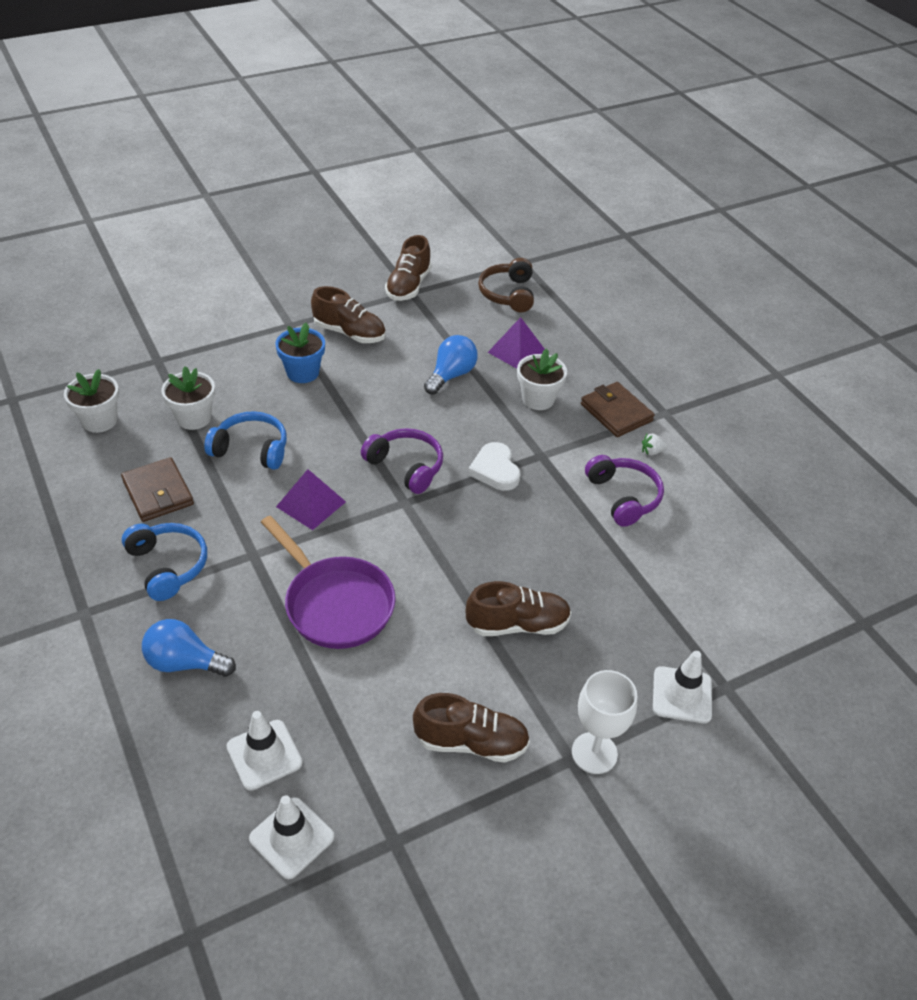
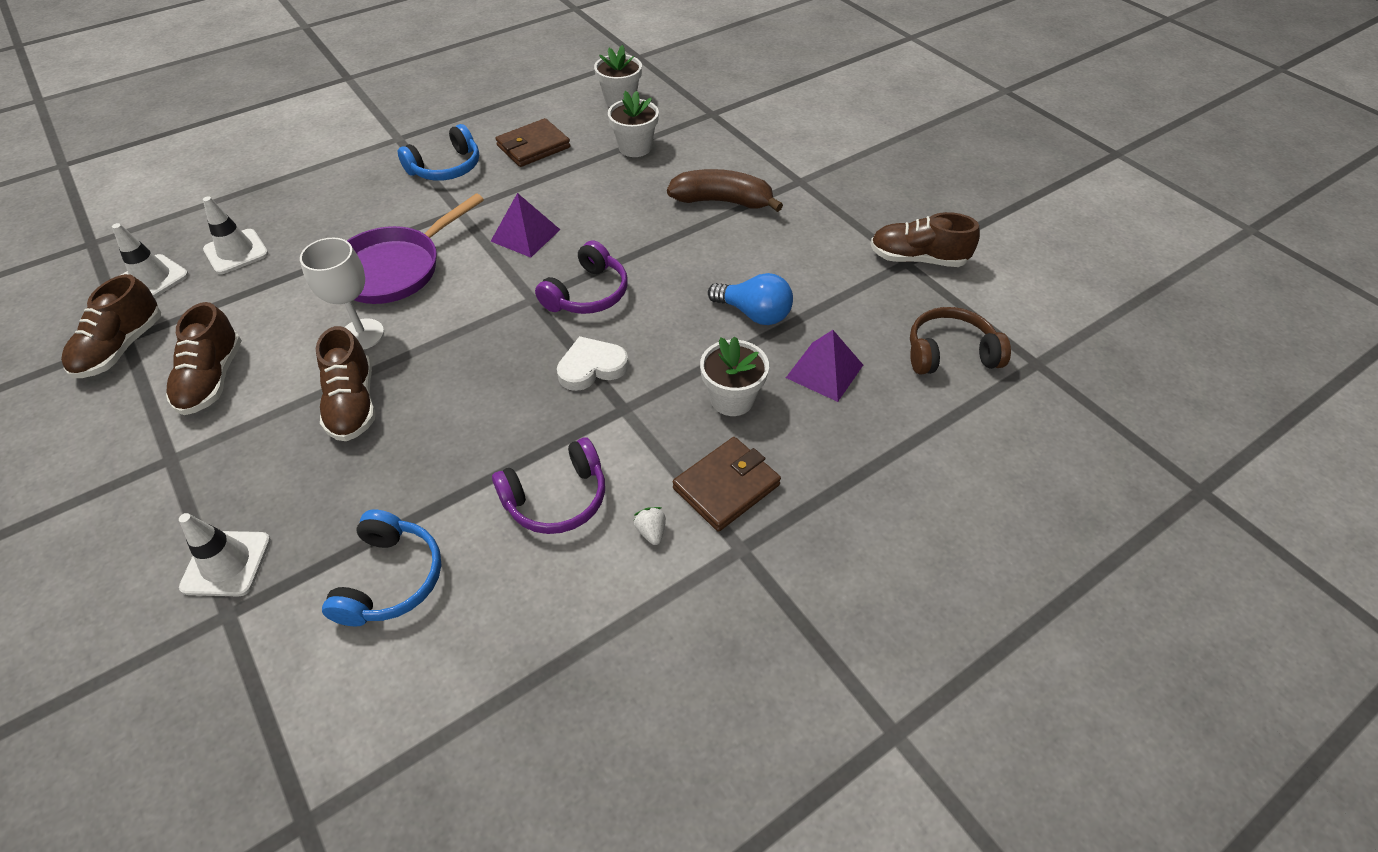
camera: 85 degrees right, 5 degrees up
(185, 663) = (339, 195): blue light bulb -> none
(251, 449) = (597, 187): blue headphones -> blue headphones (390, 579)
(303, 372) = (722, 201): blue flower pot -> brown banana
(349, 333) = (803, 224): brown shoe -> brown shoe (122, 348)
(594, 753) = (172, 478): white goblet -> white goblet (362, 334)

